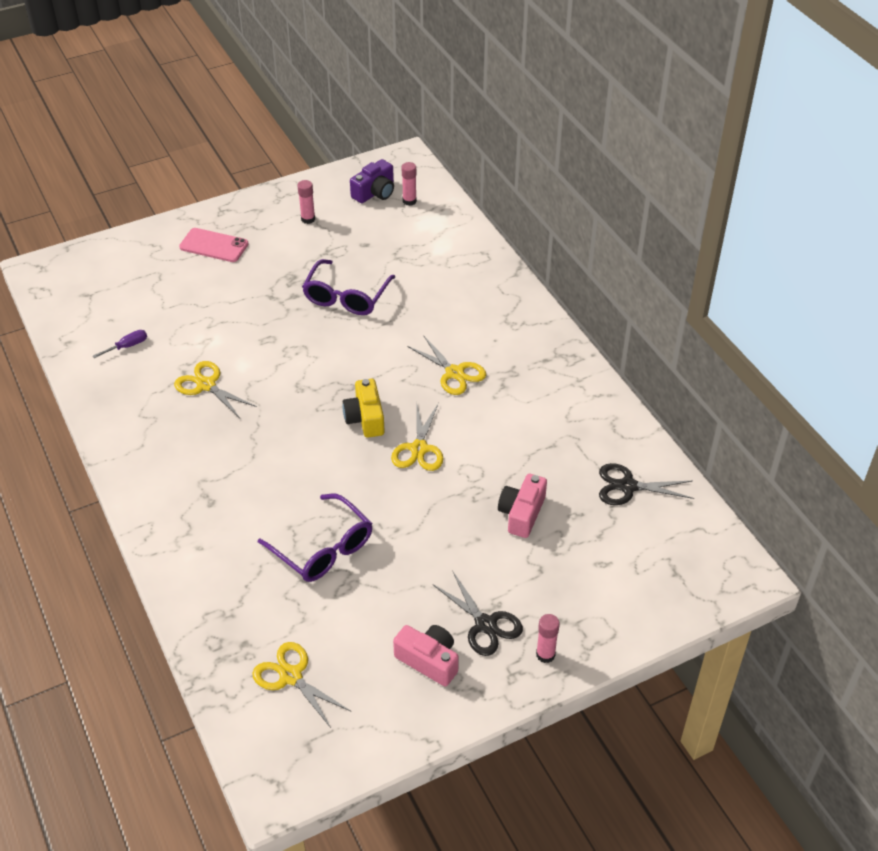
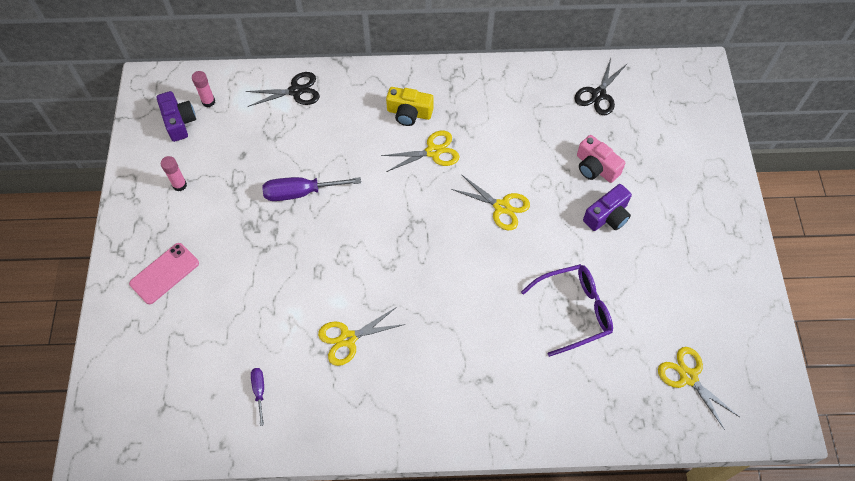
camera: 65 degrees left, 15 degrees up
(291, 676) = (688, 377): yellow scissors -> yellow scissors turned 75 degrees clockwise
(346, 297) = (300, 192): purple glasses -> purple screwdriver
(365, 418) = (450, 231): yellow camera -> yellow camera (409, 113)
(429, 660) = (706, 279): pink camera -> none
(461, 543) = (607, 216): none -> purple camera
(485, 625) = (687, 231): black scissors -> black scissors (296, 91)
(545, 654) = (725, 206): pink glue stick -> none

